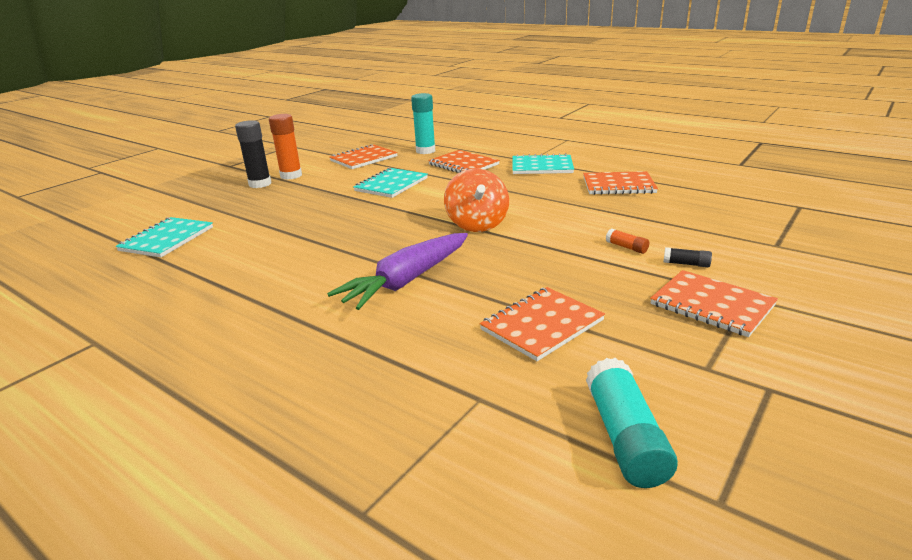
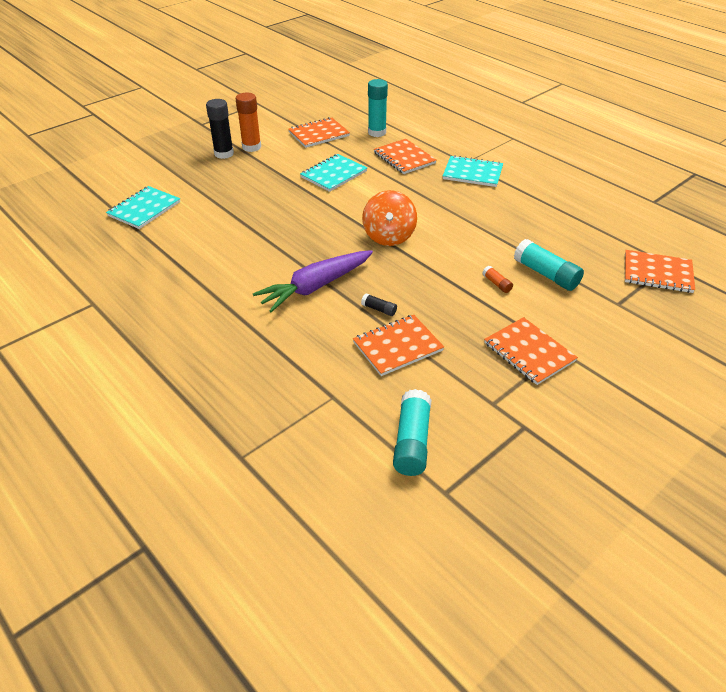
camera: 10 degrees right, 15 degrees up
(618, 185) = (528, 210): orange notebook -> orange notebook (657, 273)
(676, 232) = (546, 274): none -> turquoise glue stick
(686, 264) = (533, 310): black glue stick -> black glue stick (379, 309)

